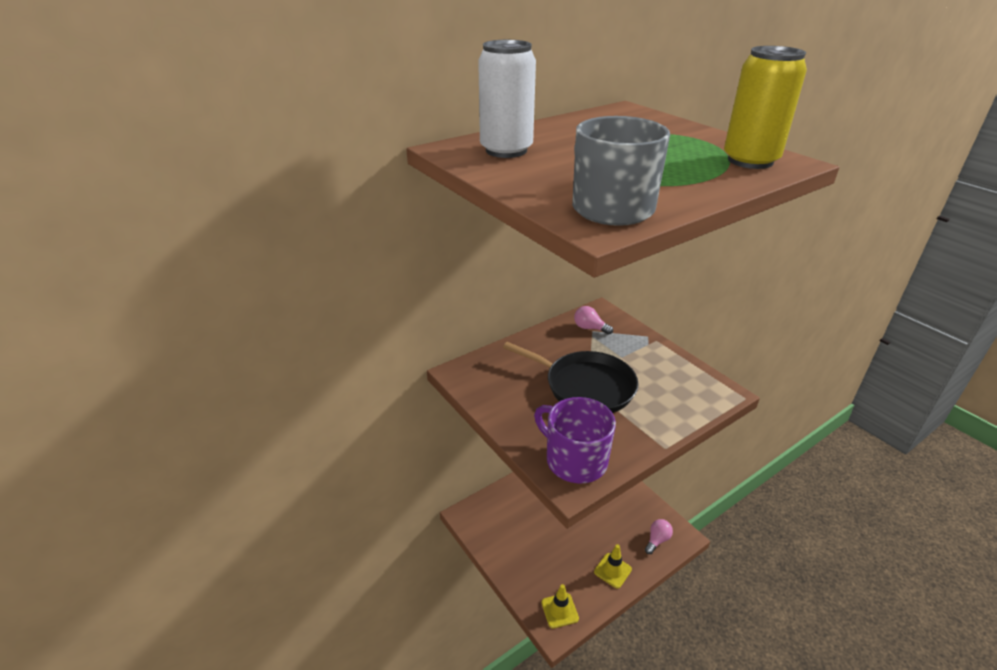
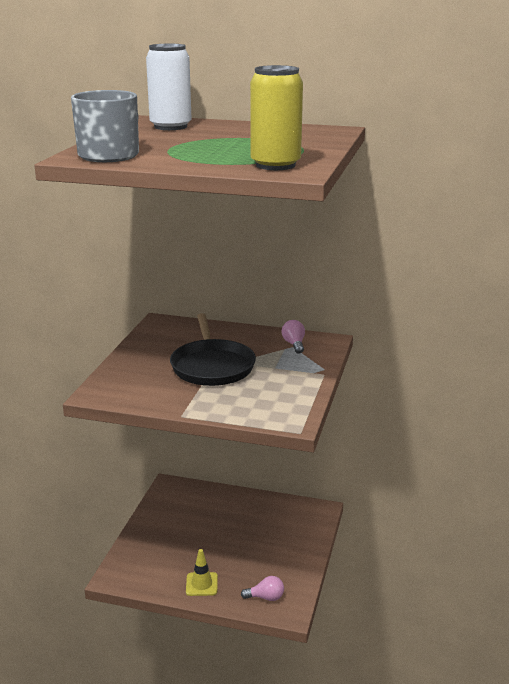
camera: 50 degrees right, 10 degrees down
(559, 610) = (132, 572): yellow traffic cone -> none
(574, 460) = (121, 388): purple mug -> none

